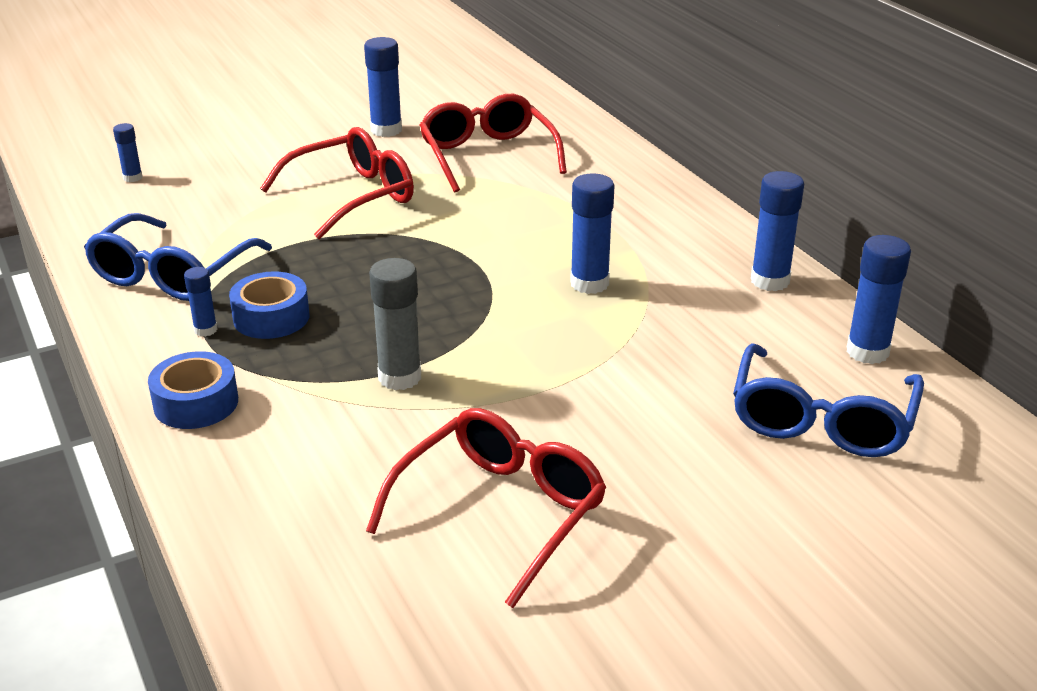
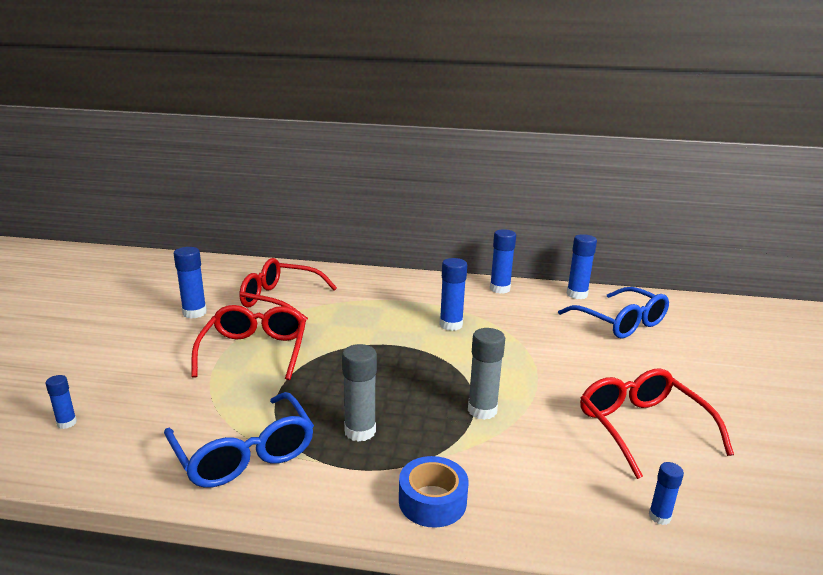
camera: 55 degrees left, 10 degrees down
(205, 330) = (341, 464): blue glue stick -> blue glue stick (659, 517)
(271, 317) = (360, 431): blue tape -> grey glue stick

